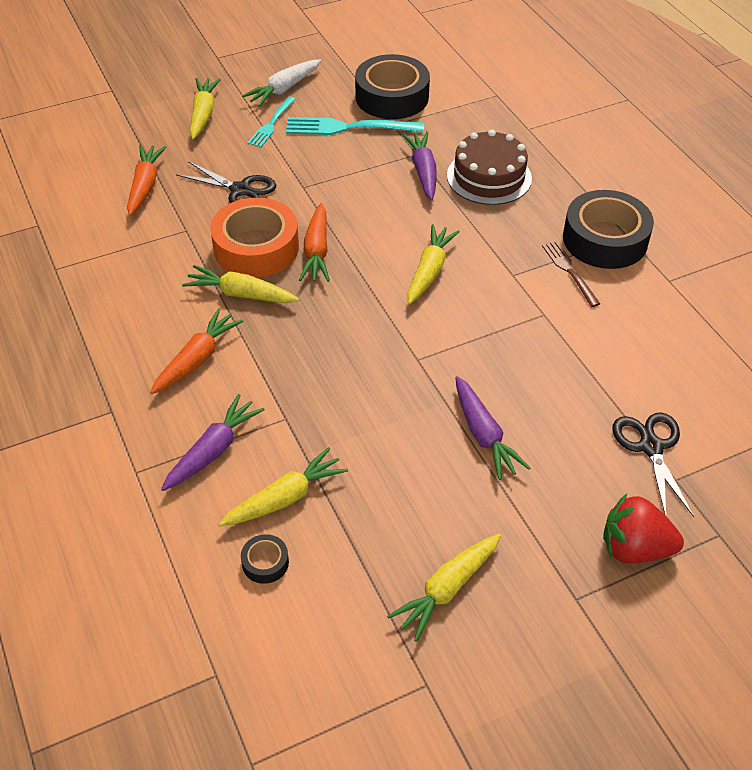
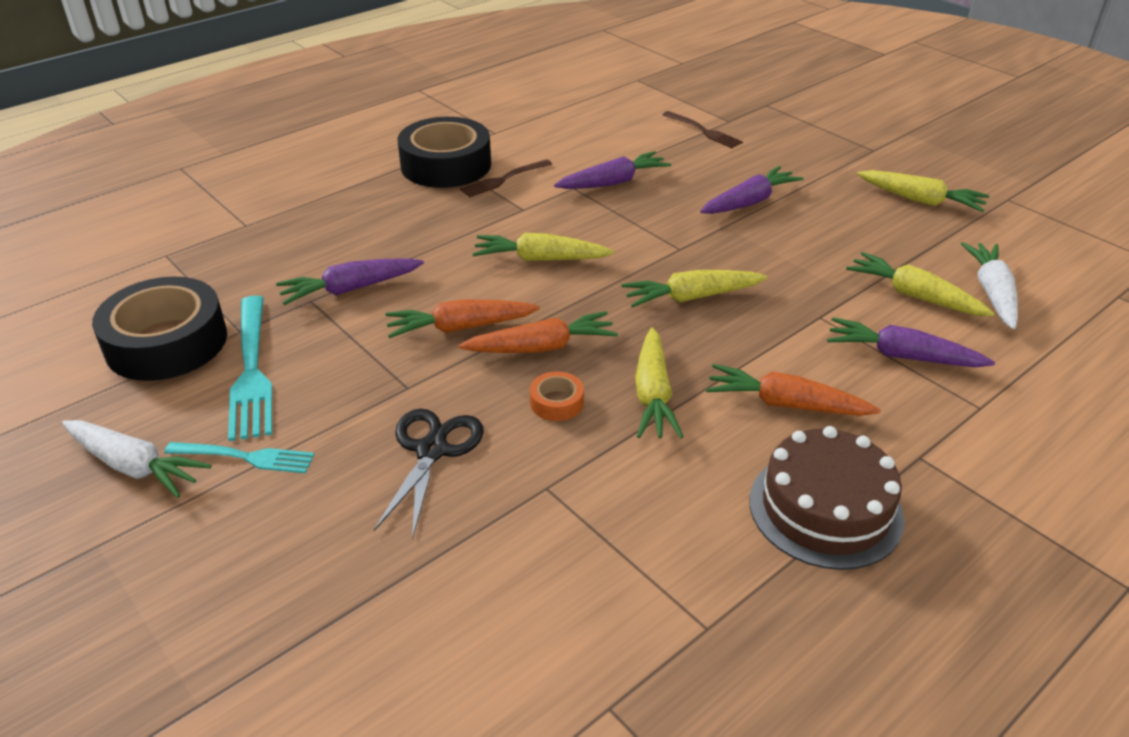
camera: 105 degrees left, 10 degrees down
(145, 186) = (449, 576): orange carrot -> orange carrot (460, 328)
(203, 114) = (215, 558): yellow carrot -> yellow carrot (691, 297)
(256, 247) = (556, 402): orange tape -> orange tape, size x0.43
(265, 562) = (992, 293): black tape -> white carrot
(489, 177) = (353, 241): brown cake -> brown cake (825, 509)
(547, 343) = (613, 182): none -> purple carrot
(634, 548) = (807, 132): red strawberry -> none
(650, 447) = (703, 131): black scissors -> brown fork

